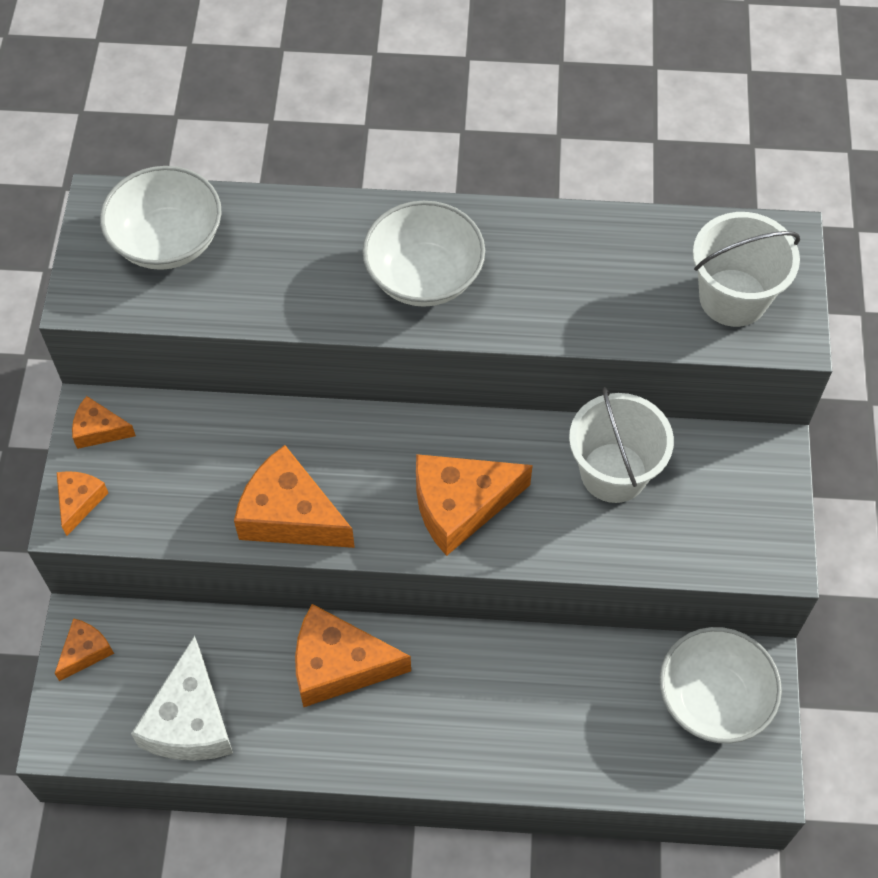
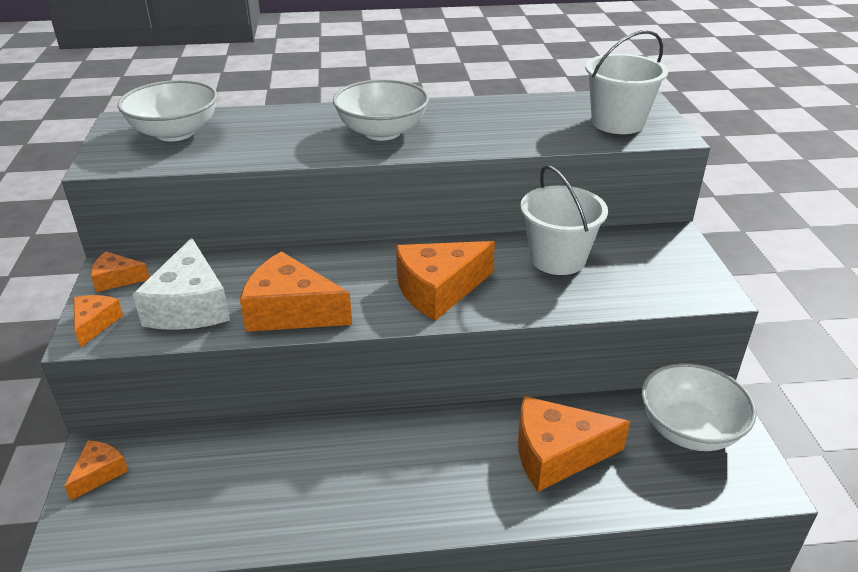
camera: 10 degrees left, 25 degrees down
(190, 720) = (205, 514): white cheese -> white cheese (190, 306)
(339, 665) = (348, 450): orange cheese -> orange cheese (557, 454)

